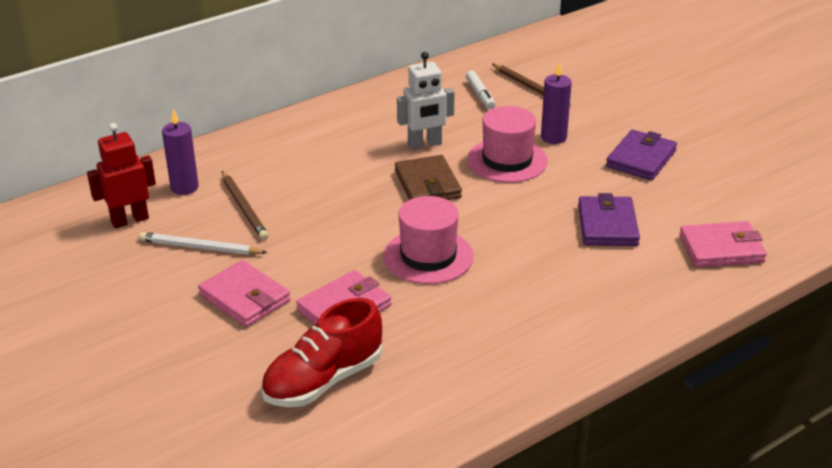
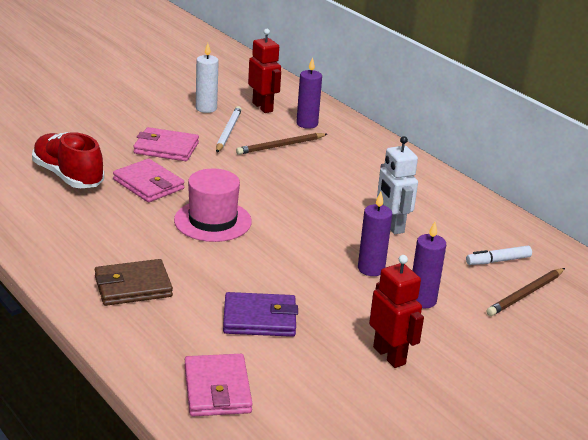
camera: 85 degrees right, 5 degrees down
(125, 267) = (206, 108): none -> white candle
(245, 298) = (166, 148): pink wallet -> pink wallet turned 60 degrees clockwise
(427, 184) = (322, 225): brown wallet -> brown wallet (133, 286)
(507, 160) = (371, 269): pink hat -> purple candle
(641, 159) = (389, 355): purple wallet -> red robot

